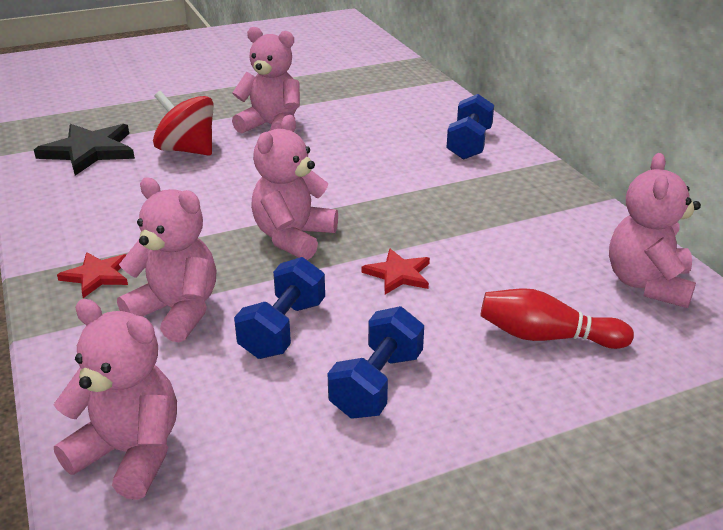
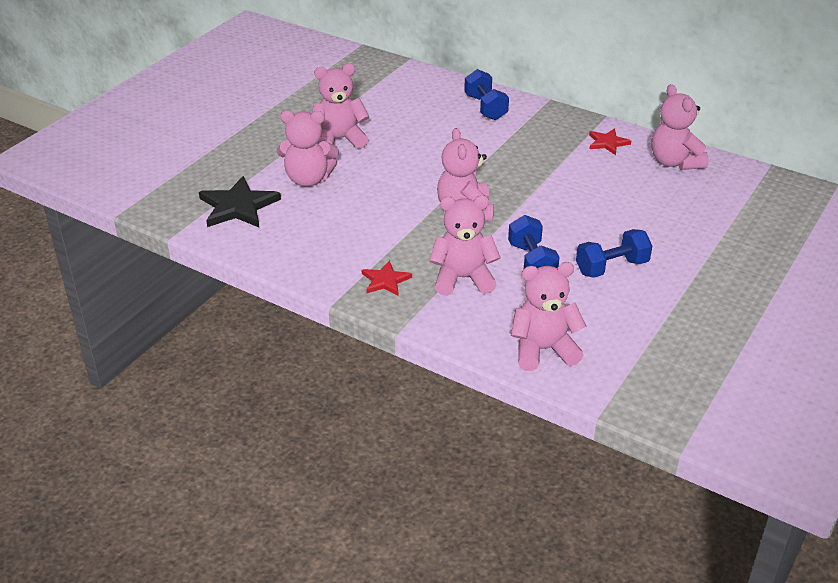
camera: 35 degrees left, 5 degrees up
(187, 150) = (308, 179): red spinning top -> pink teddy bear
(377, 384) = (611, 267): blue dumbbell -> blue dumbbell turned 75 degrees clockwise
(398, 274) = (550, 208): red star -> red star (607, 143)
(546, 337) = (659, 210): red bowling pin -> none

